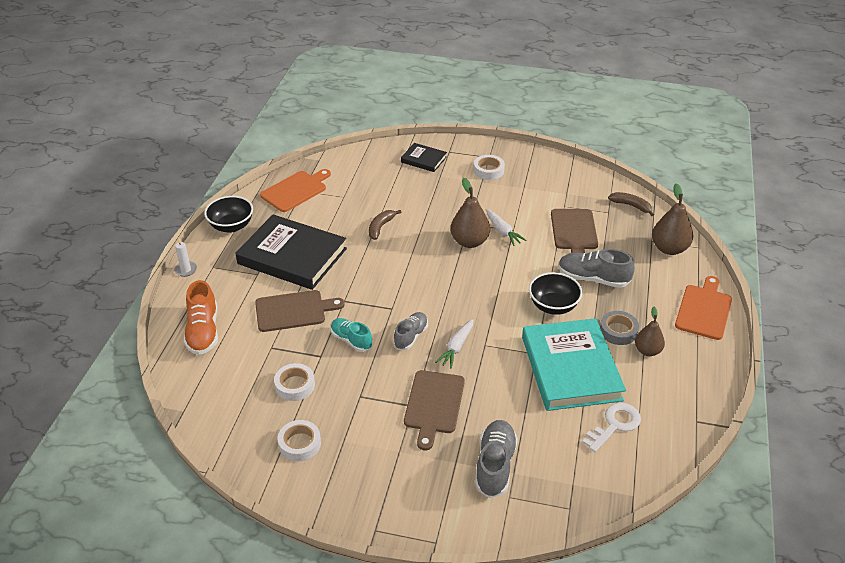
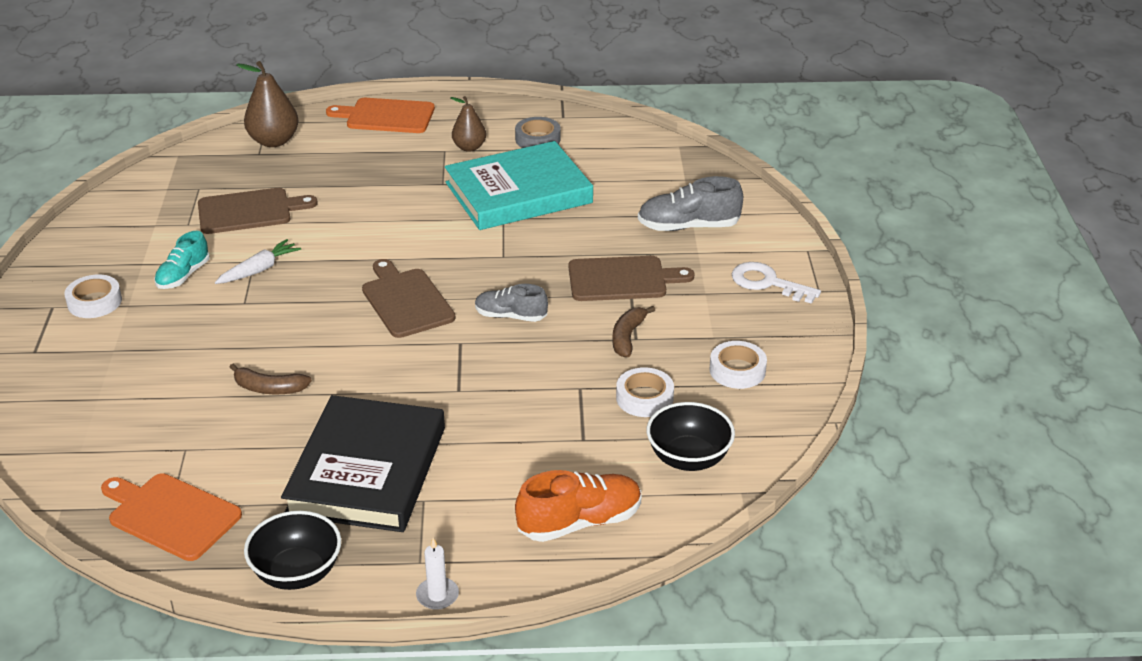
camera: 105 degrees left, 5 degrees down
(294, 311) = (498, 436): brown cutting board -> brown cutting board (406, 301)
(351, 340) = (538, 366): turquoise shoe -> turquoise shoe (183, 276)
(423, 159) = (61, 376): black book -> none
(456, 347) = (517, 277): white carrot -> none
(469, 242) = (290, 296): brown pear -> none
(553, 306) = (412, 214): black bowl -> black bowl (688, 458)
(593, 279) = (349, 190): grey shoe -> none
(614, 425) = (592, 161): white key -> white key (767, 283)
(618, 331) = (443, 167): grey tape -> grey tape (537, 139)
(631, 206) = (181, 171): brown banana -> brown banana (628, 337)

